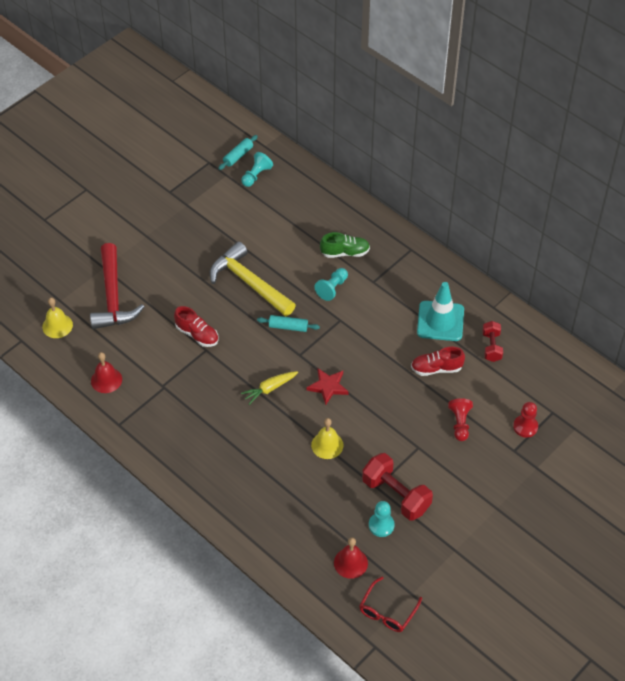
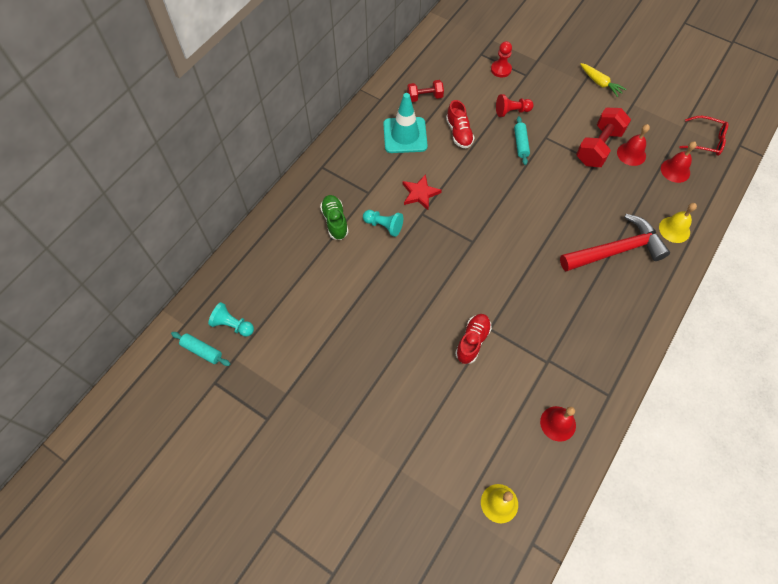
camera: 100 degrees left, 10 degrees up
(113, 297) = (442, 446): red hammer -> red hammer (616, 250)
(249, 282) = (391, 304): yellow hammer -> none
(269, 389) = (520, 260): yellow carrot -> yellow carrot (600, 83)
(288, 327) = (441, 257): turquoise rolling pin -> turquoise rolling pin (520, 144)
(327, 445) = (567, 203): yellow bell -> yellow bell (674, 229)
(328, 386) = (503, 212): red star -> red star (420, 194)
(381, 525) = (631, 154): turquoise pawn -> red bell

